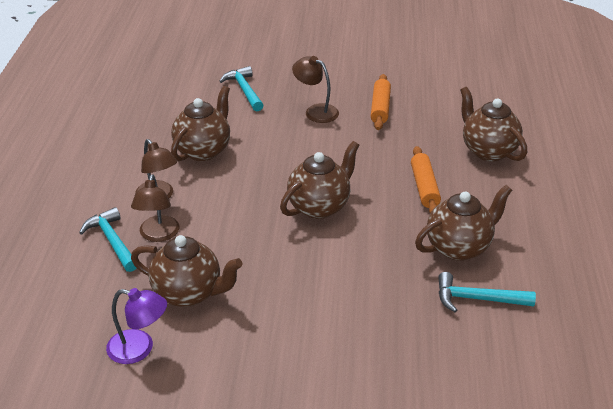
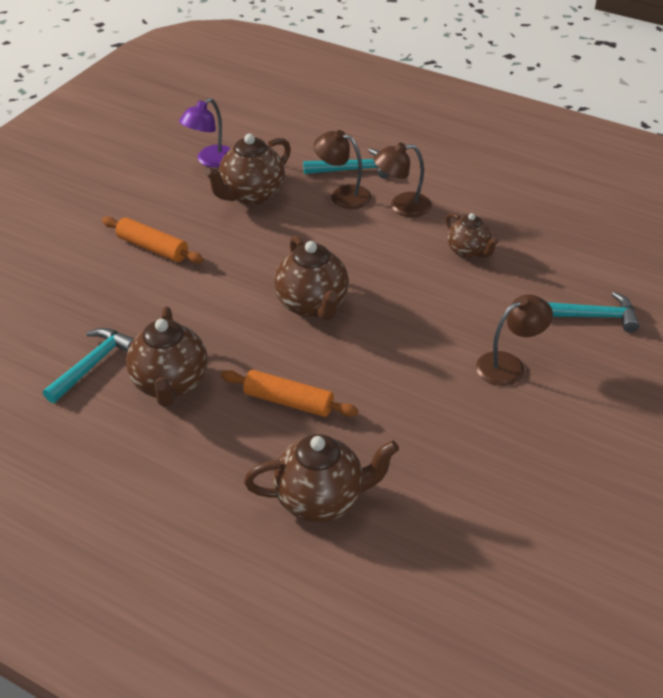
camera: 115 degrees right, 5 degrees up
(203, 150) = (468, 252): brown teapot -> brown teapot, size x0.62
(380, 108) = (486, 431): orange rolling pin -> orange rolling pin (152, 248)

